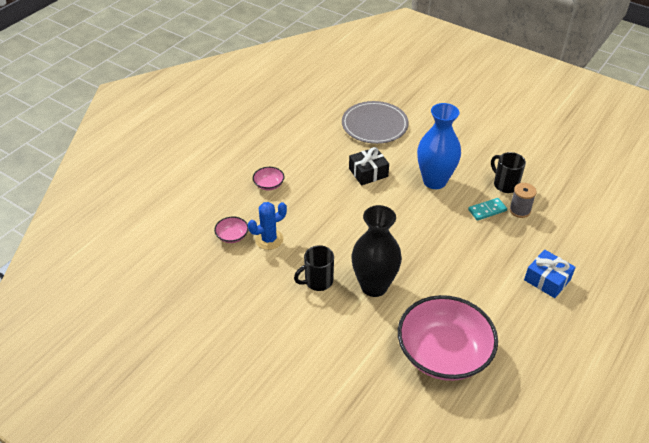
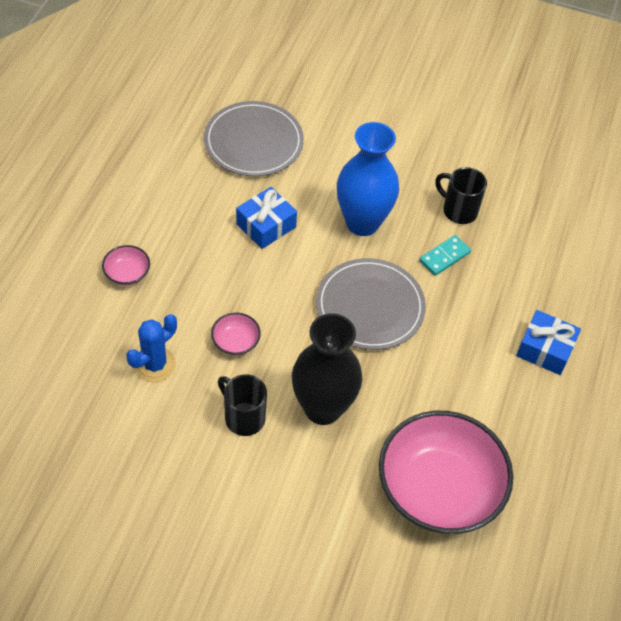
camera: 20 degrees left, 10 degrees up
(232, 236) = (99, 370): pink bowl -> pink bowl (235, 341)
(317, 281) = (243, 417): black mug -> black mug turned 90 degrees clockwise
(368, 172) = (266, 225): black gift -> blue gift
(425, 231) = (370, 307): none -> grey plate
(519, 210) = (487, 248): grey spool -> none

